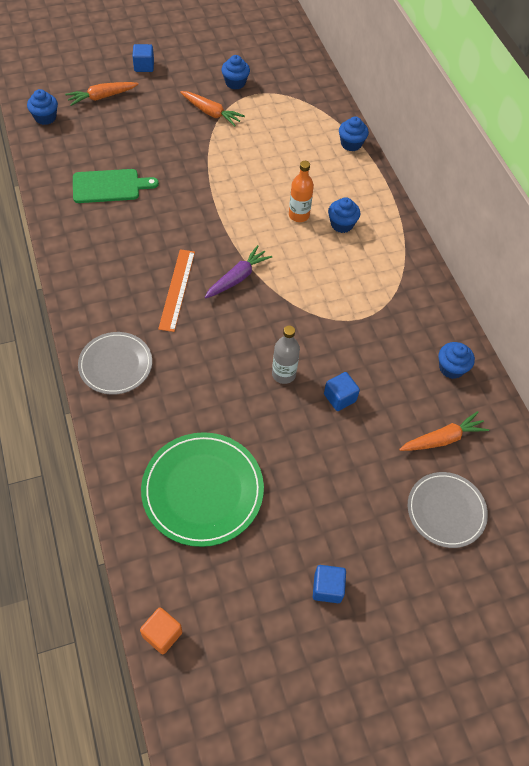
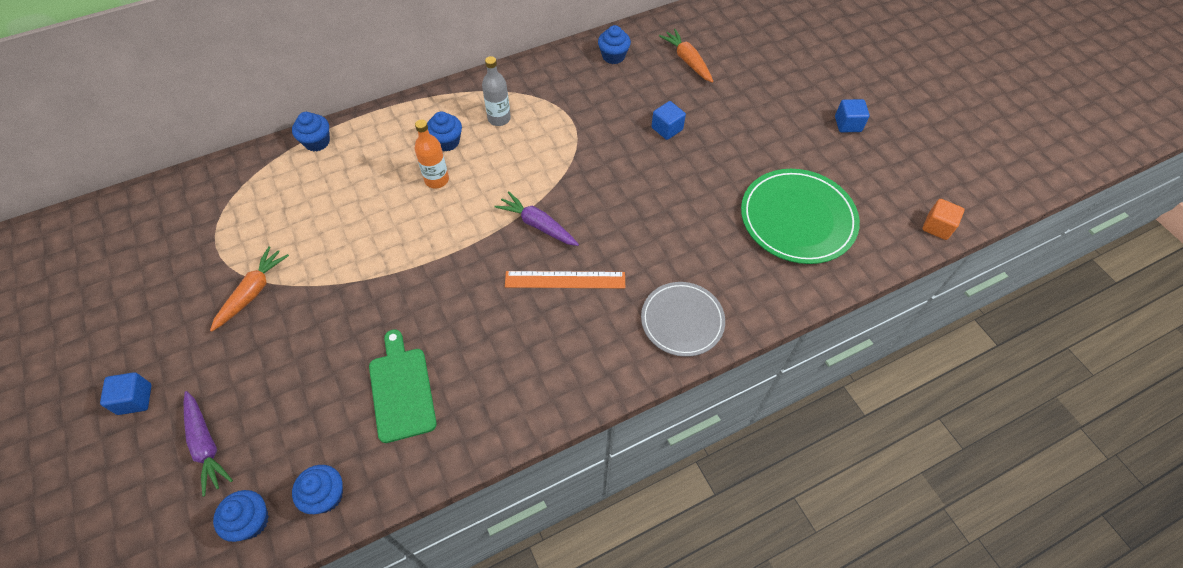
camera: 95 degrees left, 0 degrees up
(102, 97) = (206, 445): orange carrot -> purple carrot
(235, 83) = (189, 273): blue cupcake -> blue cupcake (326, 495)
(283, 374) = (653, 172): grey bottle -> grey bottle (499, 119)
(446, 511) = (752, 58): grey plate -> none

